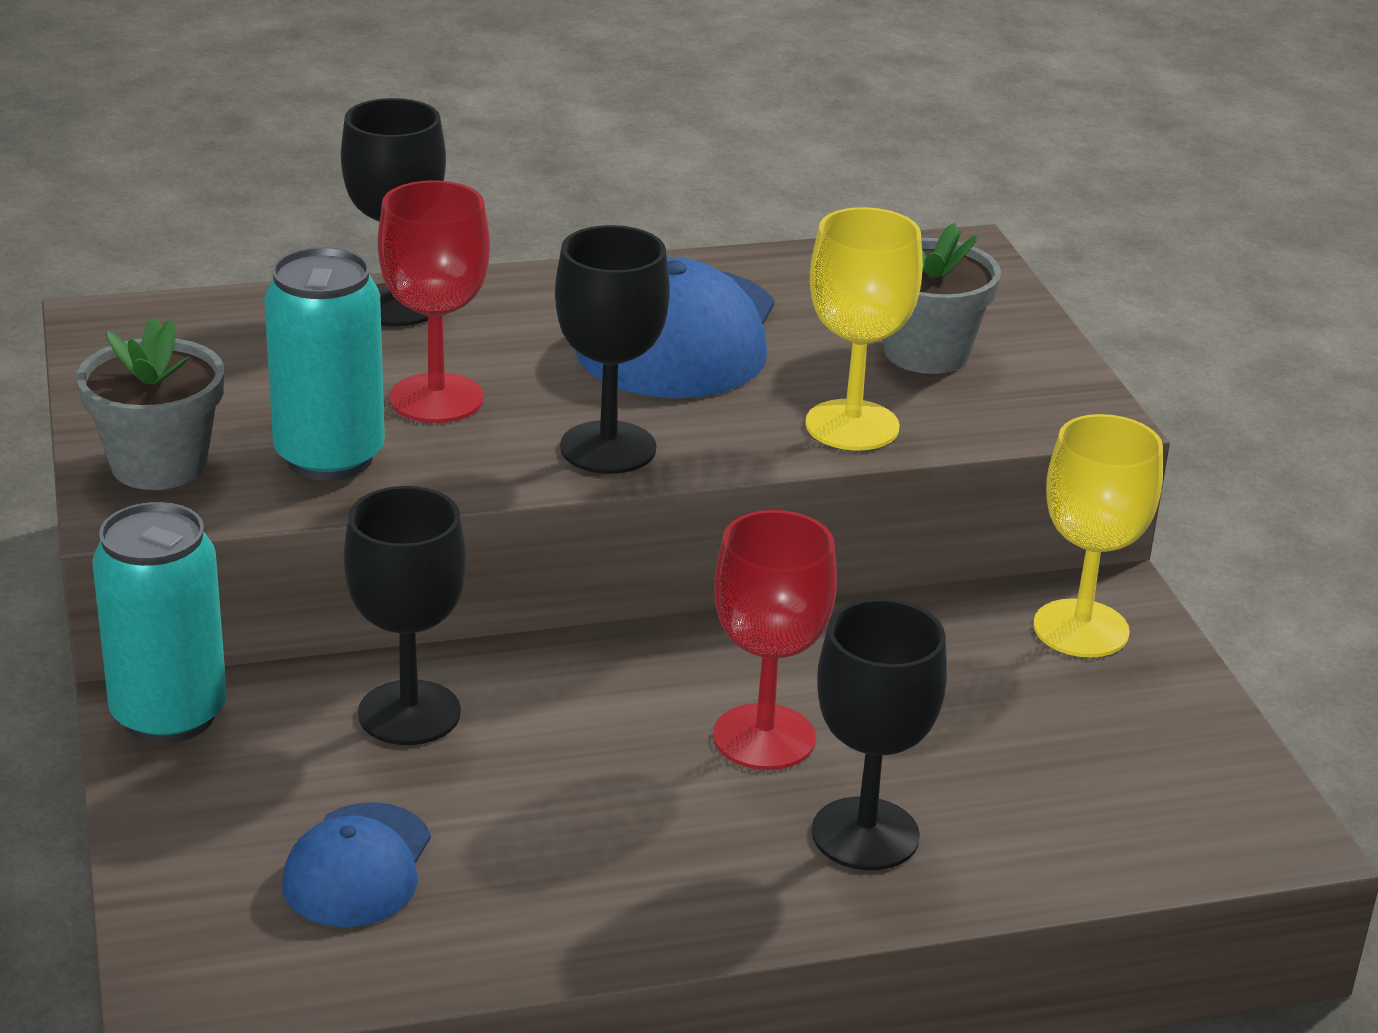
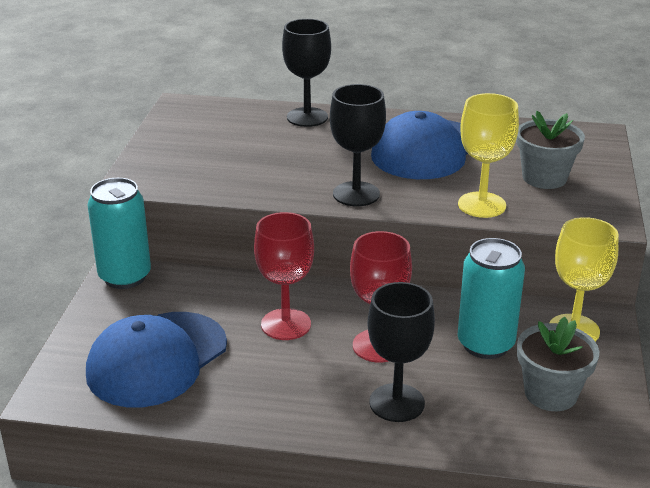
camera: 25 degrees right, 0 degrees up
(159, 465) = (156, 166): grey flower pot -> grey flower pot (550, 393)
(329, 457) = (229, 176): turquoise can -> turquoise can (485, 344)
(358, 866) = (157, 359): blue cap -> blue cap, size x1.78
(409, 713) = (224, 298): black goblet -> none
(436, 398) = (294, 159): red goblet -> red goblet (286, 324)

